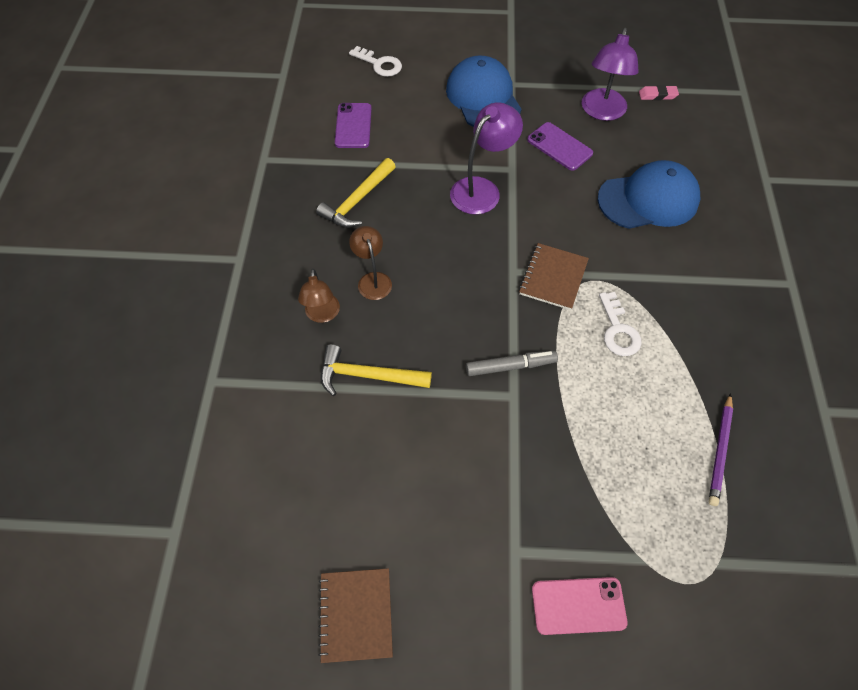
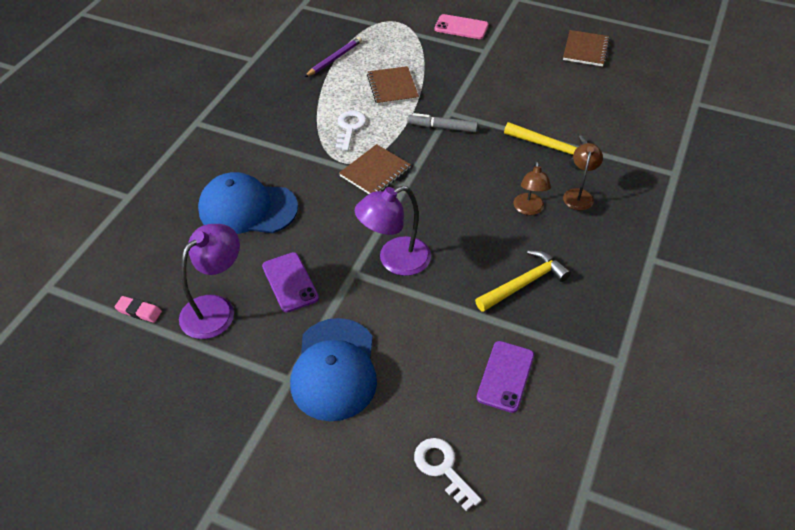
camera: 160 degrees left, 10 degrees down
(608, 419) = (392, 87): none -> brown notebook

